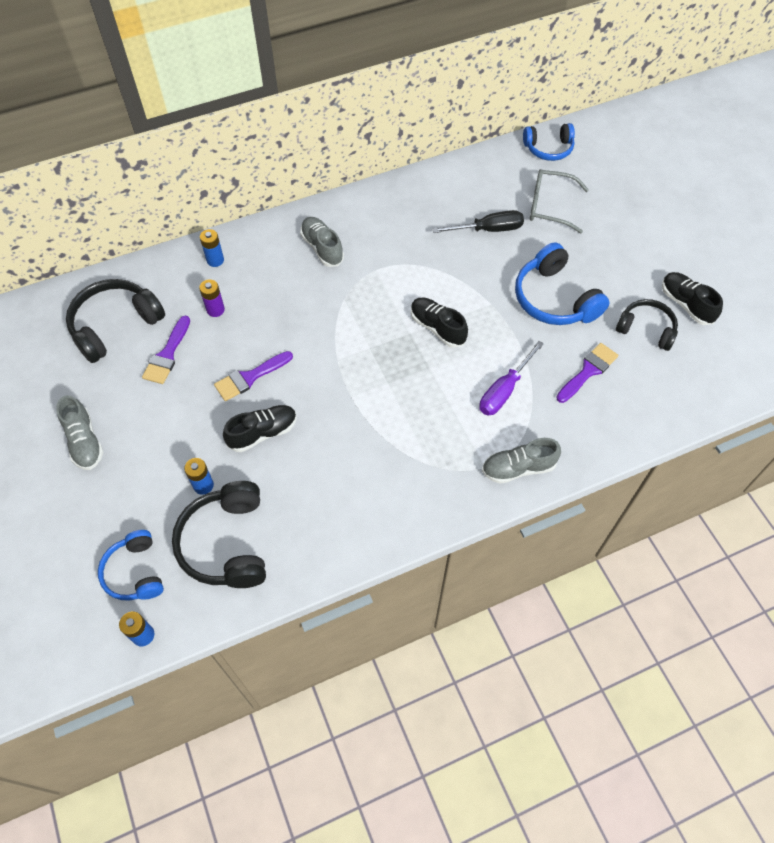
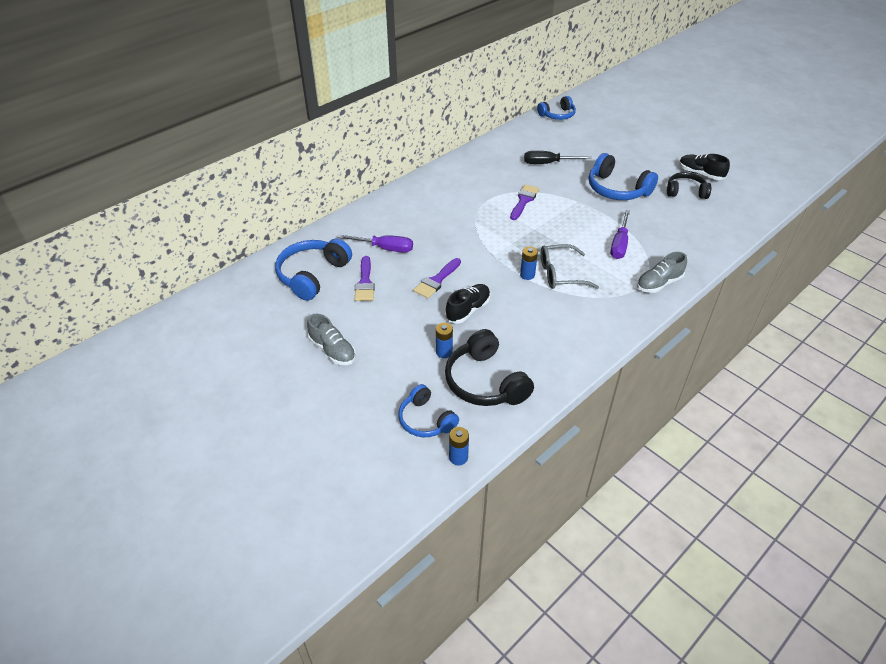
camera: 20 degrees left, 15 degrees down
(115, 325) = (312, 275): black headphones -> blue headphones
(215, 260) = (366, 220): blue battery -> blue battery (527, 275)
(215, 310) = (385, 248): purple battery -> purple screwdriver
(322, 248) = (440, 197): grey shoe -> none
(437, 328) = (551, 222): black shoe -> none
(488, 229) = (548, 163): black screwdriver -> black screwdriver turned 150 degrees counterclockwise
(550, 206) = (580, 143): grey glasses -> grey glasses (561, 274)
(588, 371) = (665, 221): purple brush -> purple brush (524, 200)

